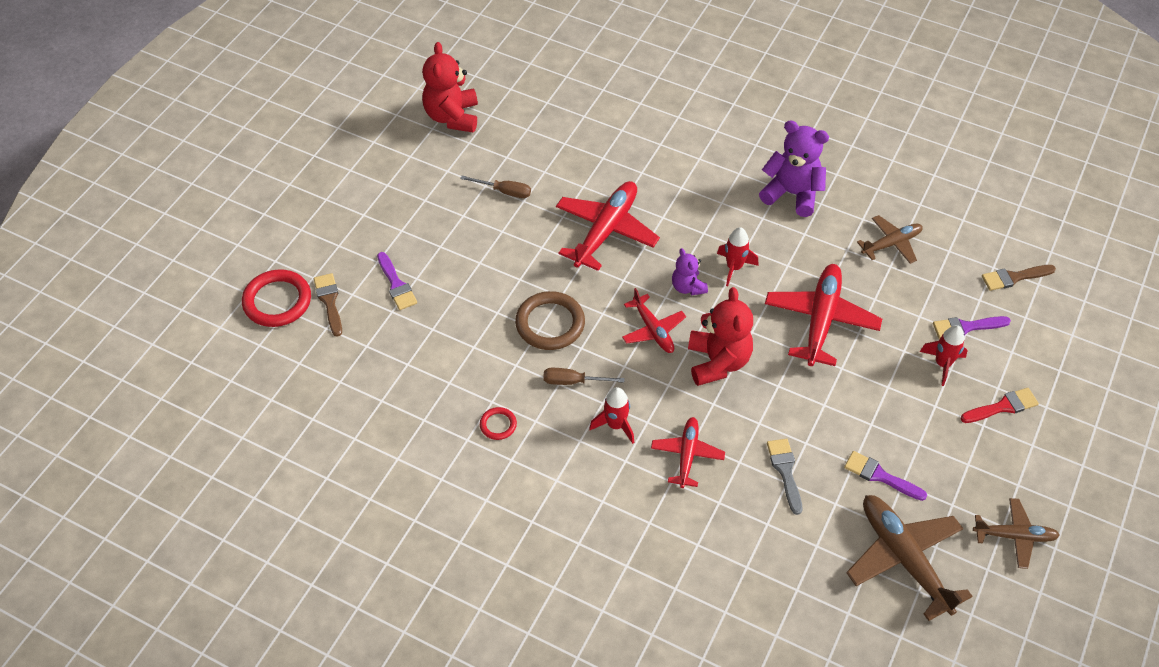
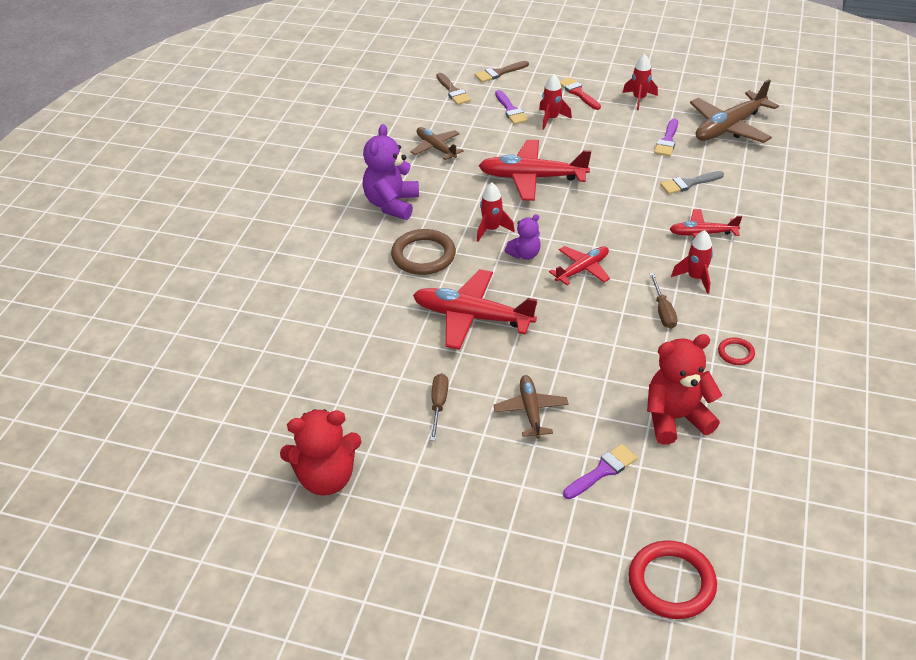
camera: 100 degrees left, 10 degrees down
(329, 301) = (650, 528): brown brush -> brown brush (499, 73)
(550, 323) = (604, 338): brown ring -> brown ring (423, 255)
(718, 362) = (600, 228): red teddy bear -> red teddy bear (675, 418)
(983, 472) = (639, 99): none -> red rocket
(1014, 536) = (683, 86): brown plane -> brown plane (531, 411)

